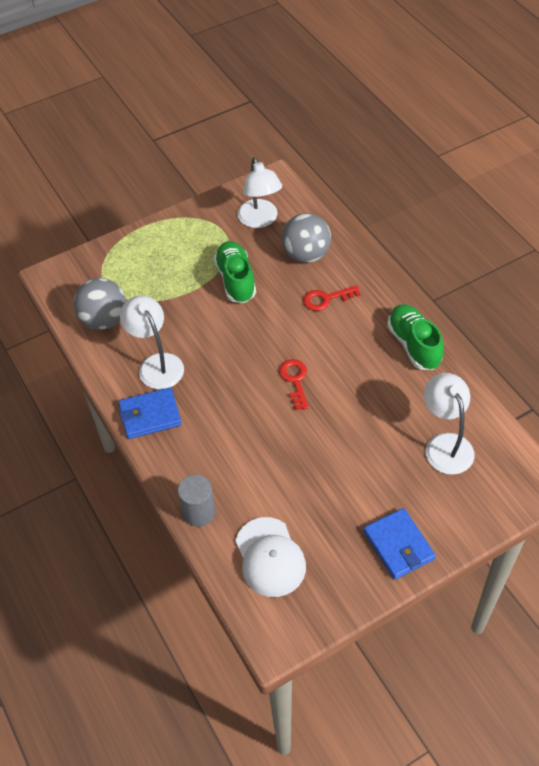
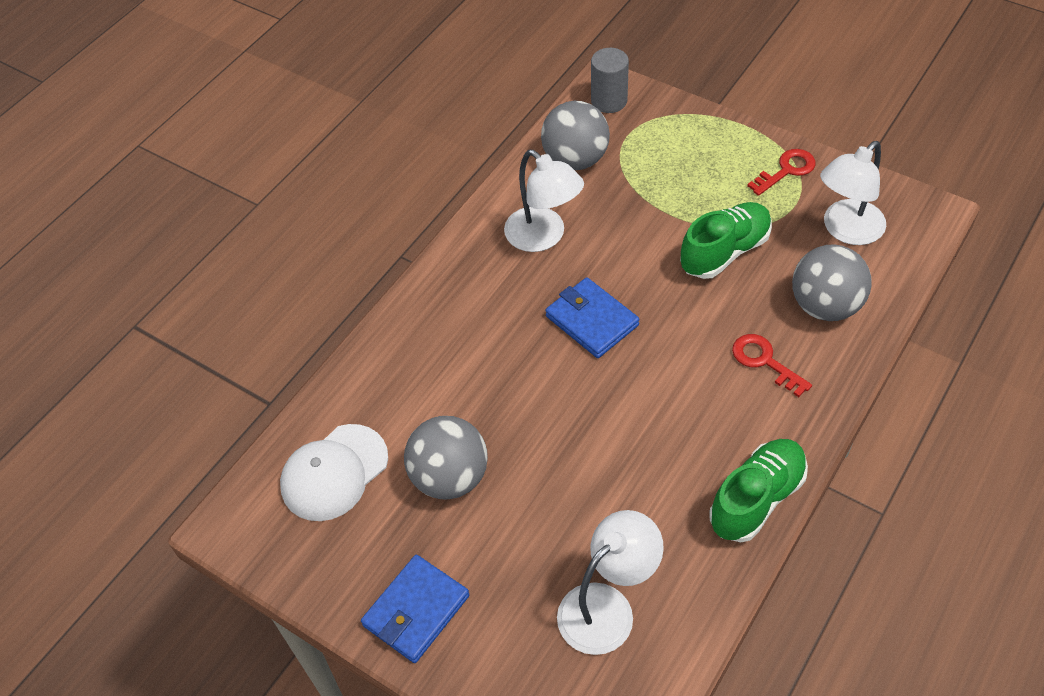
camera: 65 degrees right, 0 degrees up
(150, 415) = (467, 266): blue wallet -> blue wallet (592, 321)
(156, 364) = (543, 237): white lamp -> white lamp turned 105 degrees clockwise
(199, 512) = (361, 374): grey cylinder -> grey cylinder (609, 101)
(295, 381) = (606, 385): red key -> red key (786, 170)
(313, 490) = (450, 477): none -> grey ball

